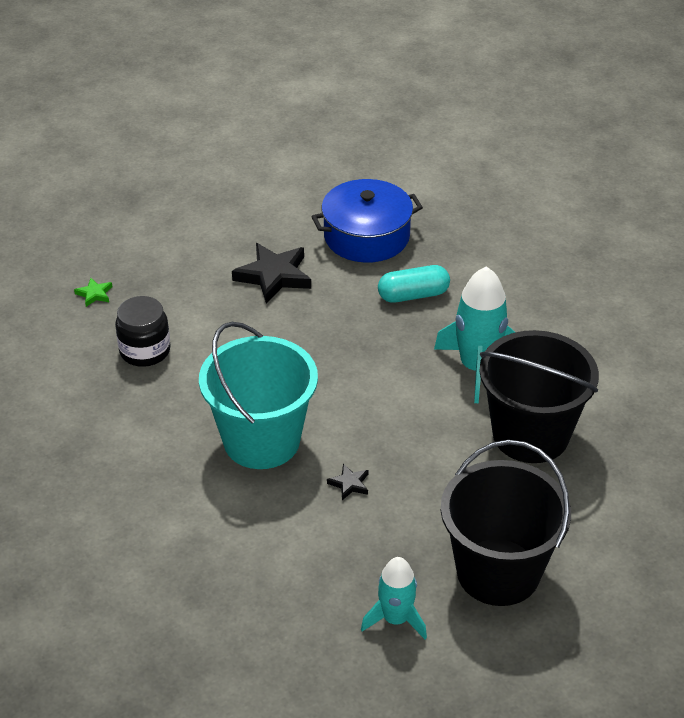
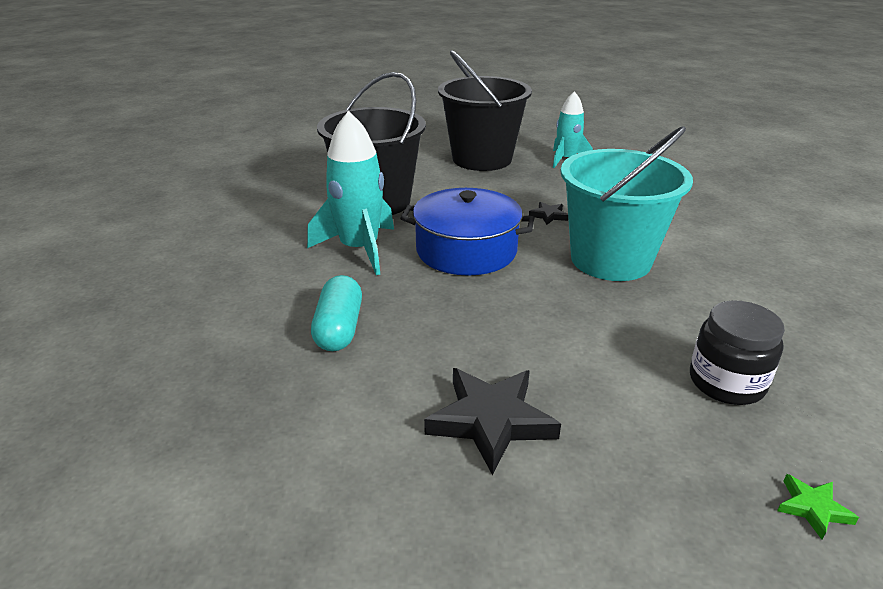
camera: 150 degrees left, 10 degrees down
(366, 236) = (305, 430): blue pot -> blue pot (466, 250)
(413, 295) = (339, 328): turquoise capsule -> turquoise capsule turned 75 degrees clockwise

